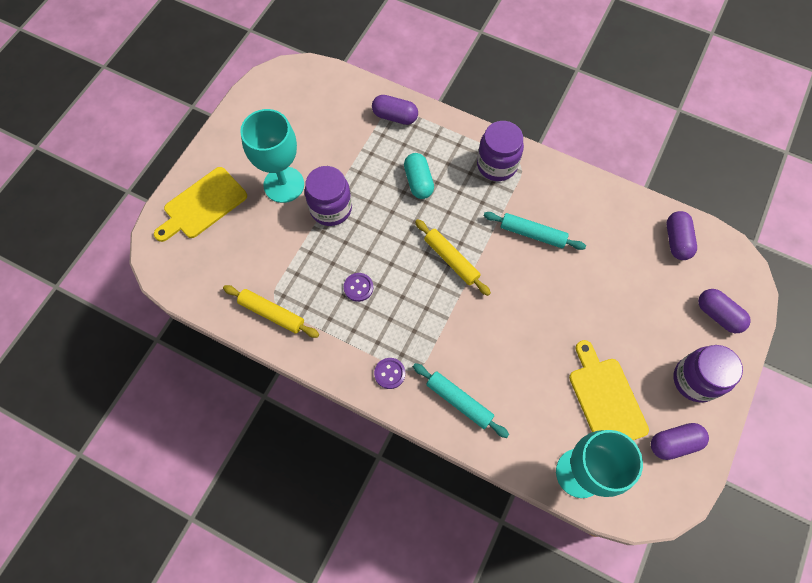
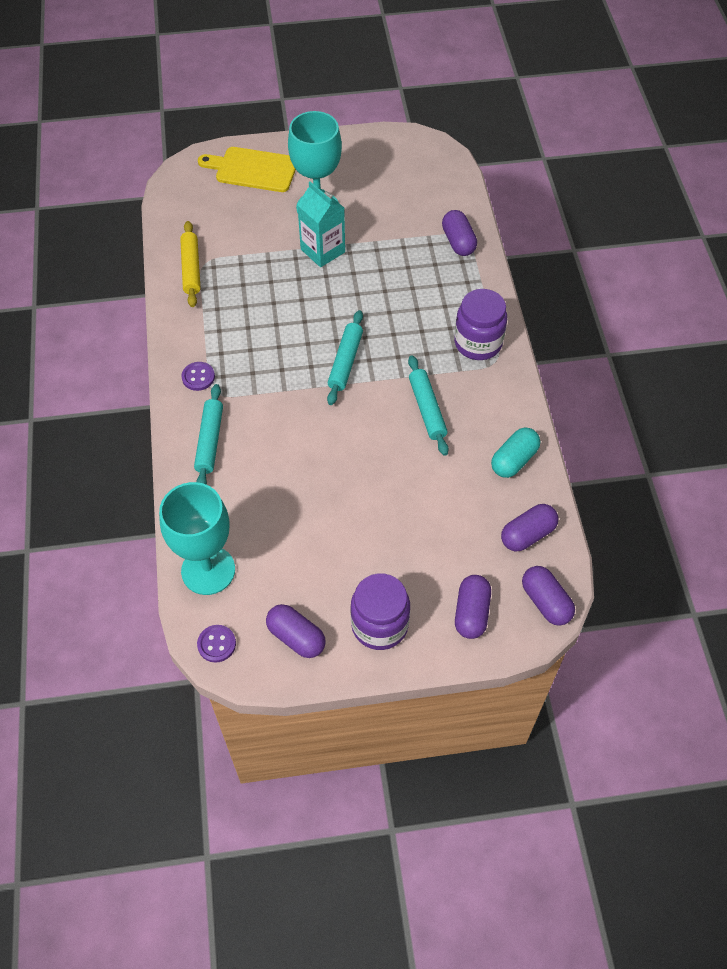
camera: 55 degrees right, 10 degrees down
(331, 208) = (322, 251): purple jar -> turquoise carton
(358, 287) = (262, 311): purple button -> purple button (216, 644)
(418, 182) = (405, 295): turquoise capsule -> turquoise capsule (514, 460)
(451, 260) = (345, 362): yellow rolling pin -> turquoise rolling pin
(605, 398) = (299, 555): yellow cutting board -> none
(734, 264) = (545, 602): none -> purple capsule

